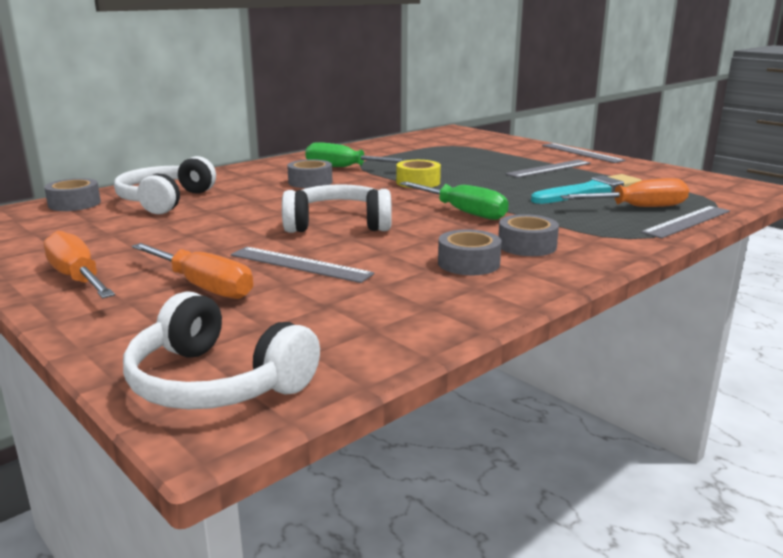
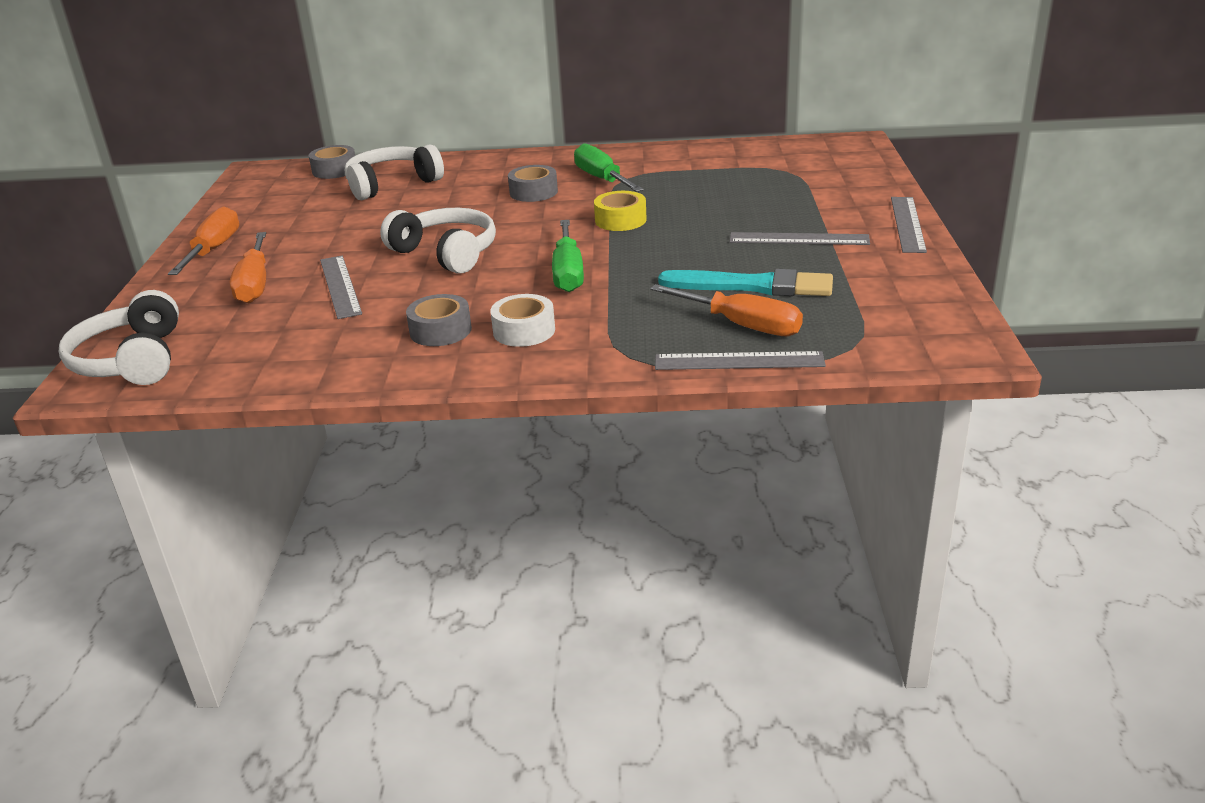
camera: 45 degrees right, 10 degrees up
(527, 246) = (524, 331): grey tape -> white tape

